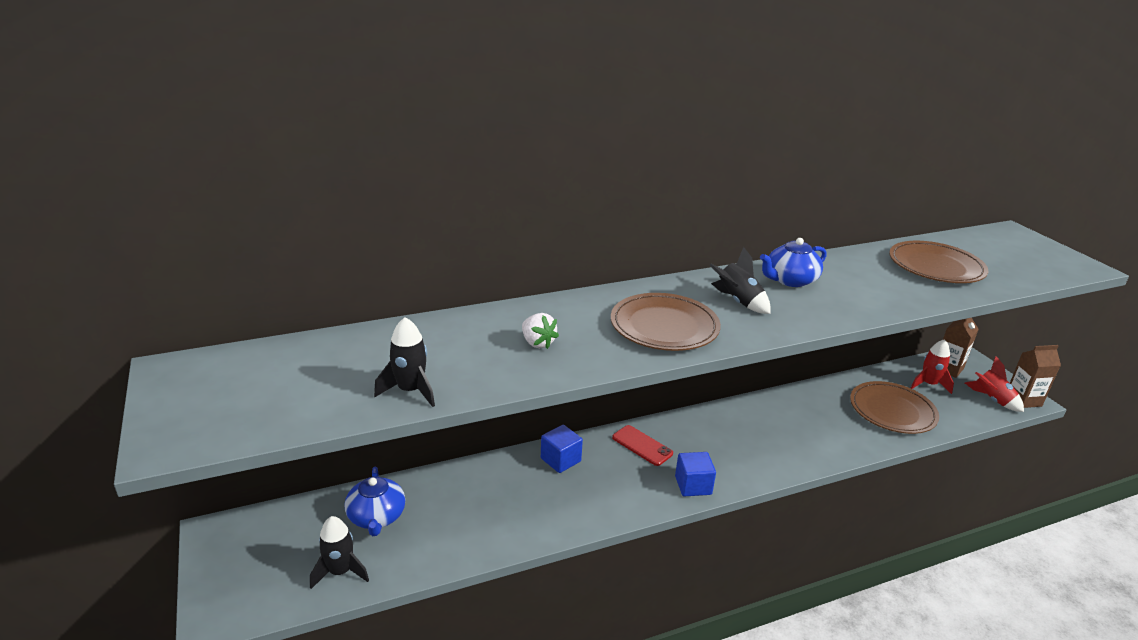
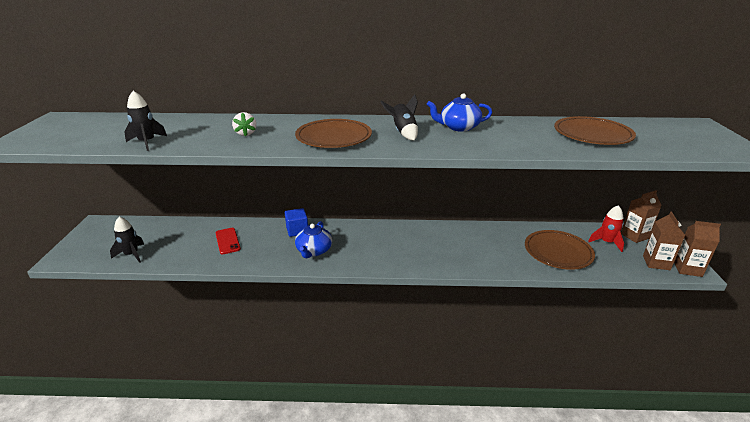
camera: 25 degrees right, 0 degrees up
(376, 517) = (173, 234): blue teapot -> blue teapot (314, 251)
(642, 445) = (354, 234): red phone -> red phone (227, 241)
(693, 485) = (365, 262): blue cube -> none
(991, 399) = (656, 263): red rocket -> brown carton

